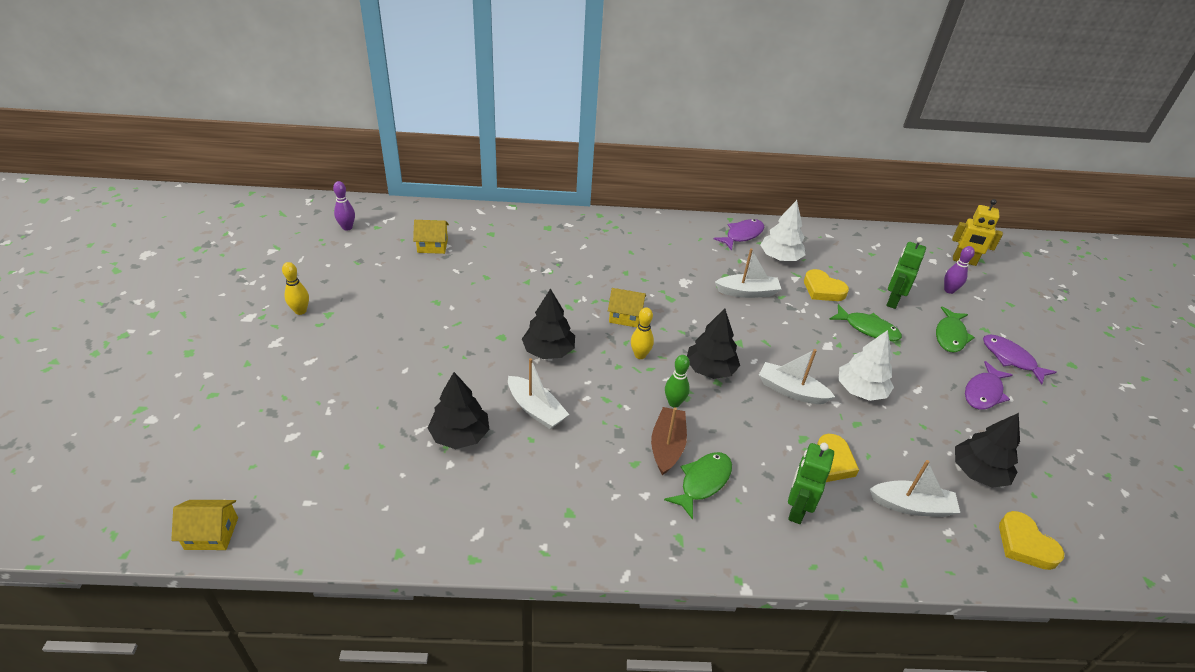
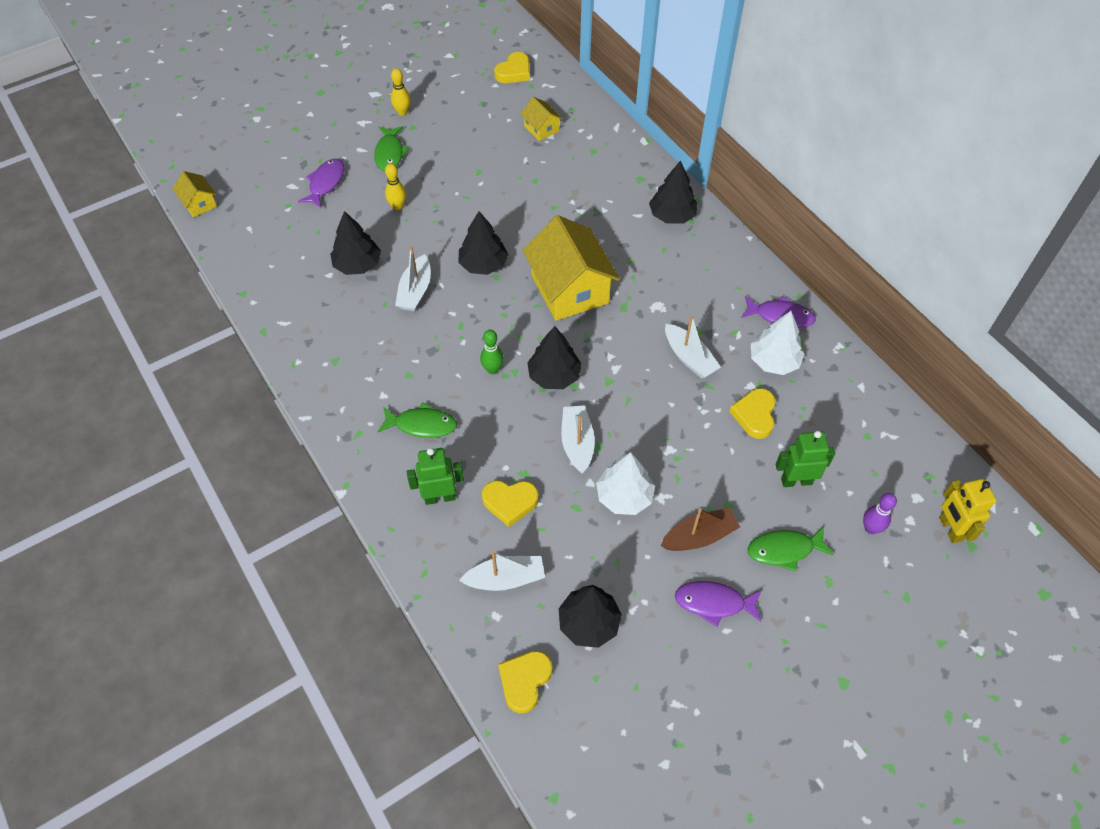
camera: 60 degrees right, 15 degrees up
(347, 227) = (514, 72): purple bowling pin -> yellow heart
(601, 232) = (672, 215): none -> black tree
(625, 316) = (570, 289): yellow house -> yellow house, size x2.11
(640, 355) = (529, 322): yellow bowling pin -> yellow bowling pin (398, 206)
(667, 446) = (441, 386): brown boat -> brown boat (699, 536)
(868, 328) = (725, 473): green fish -> green fish (390, 153)
(911, 506) = (505, 579): white boat -> white boat turned 75 degrees counterclockwise
(1011, 359) = (796, 617): purple fish -> purple fish (325, 183)

